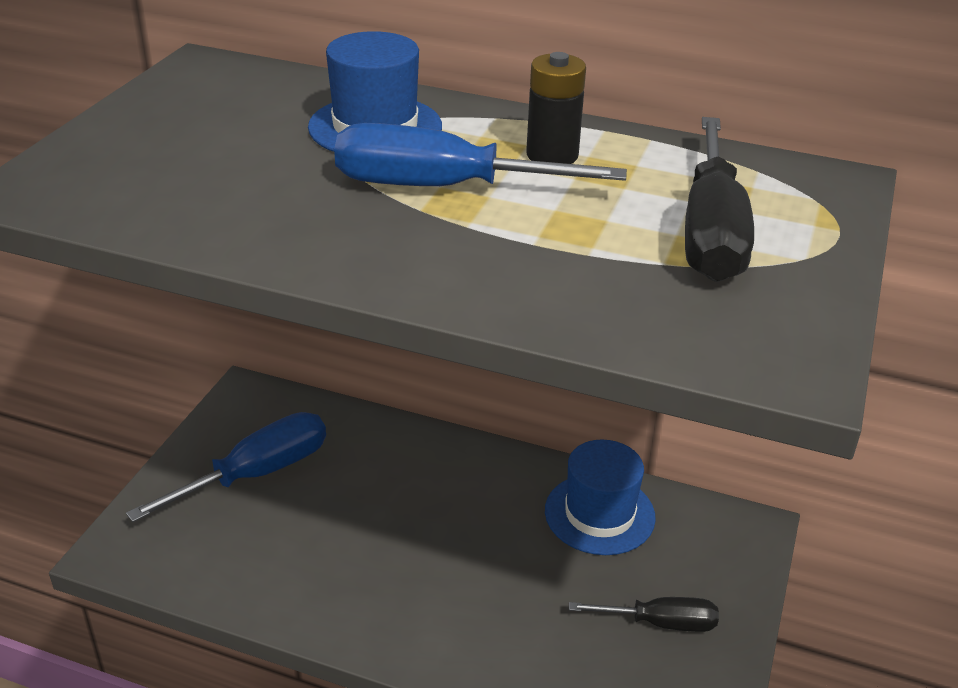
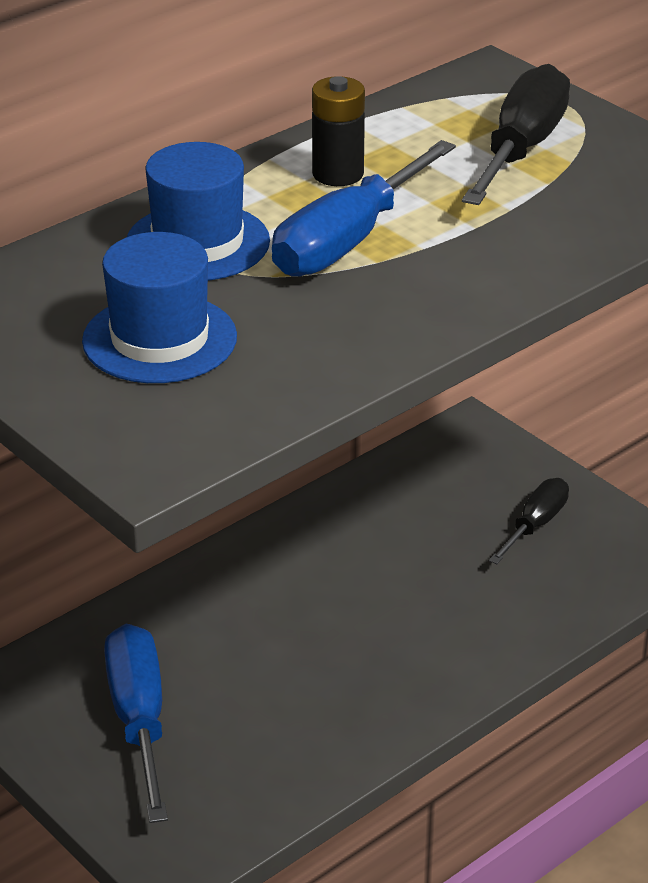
camera: 60 degrees left, 0 degrees up
(599, 514) = (385, 506): blue hat -> blue hat (159, 339)
(711, 232) = (521, 149): black screwdriver -> black screwdriver turned 105 degrees counterclockwise

